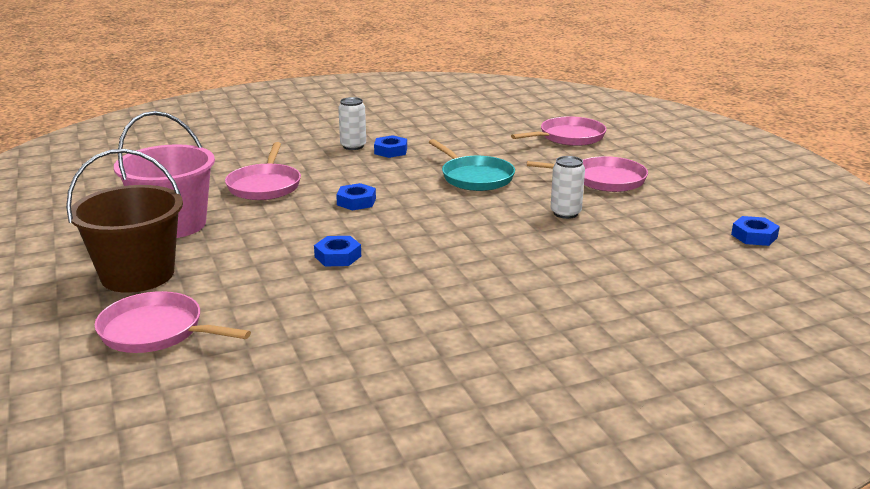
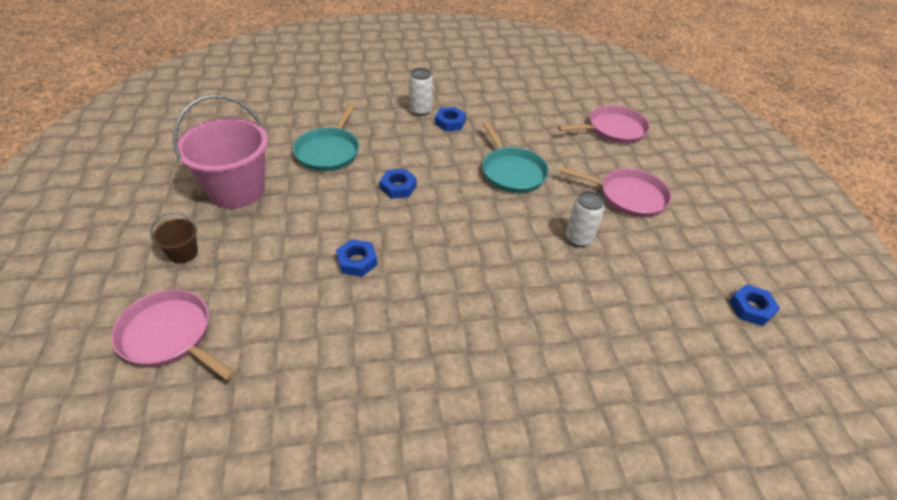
camera: 10 degrees right, 20 degrees up
(137, 275) = (183, 253): brown bucket -> brown bucket, size x0.44
(265, 186) = (329, 151): pink pan -> turquoise pan

